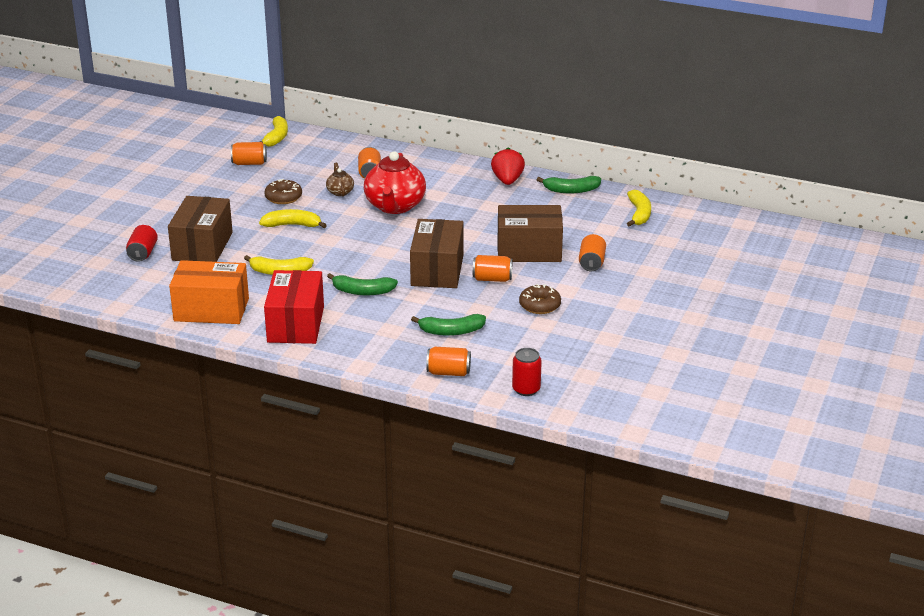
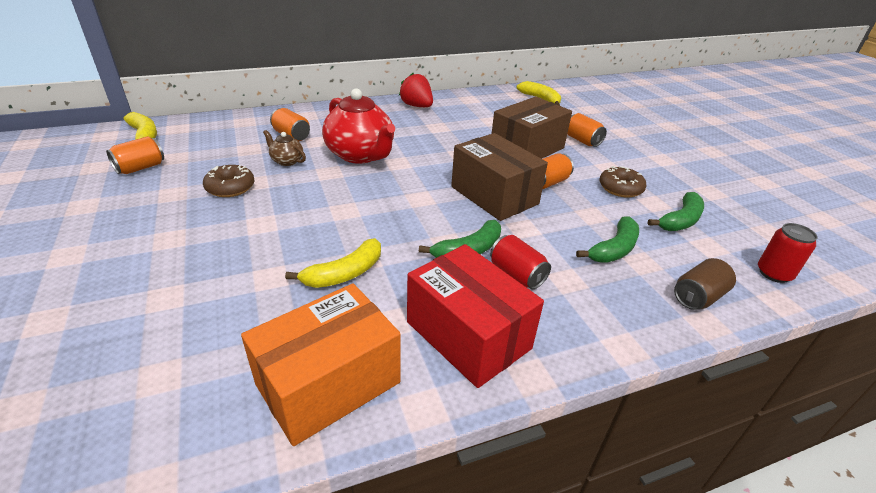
camera: 45 degrees left, 5 degrees up
(143, 253) = (99, 347): red can -> red can (517, 274)
(202, 246) = (193, 289): brown box -> none
(292, 225) = (282, 212): yellow banana -> none
(448, 372) = (698, 297): orange can -> brown can
(571, 190) = (471, 98): green banana -> green banana (680, 220)

